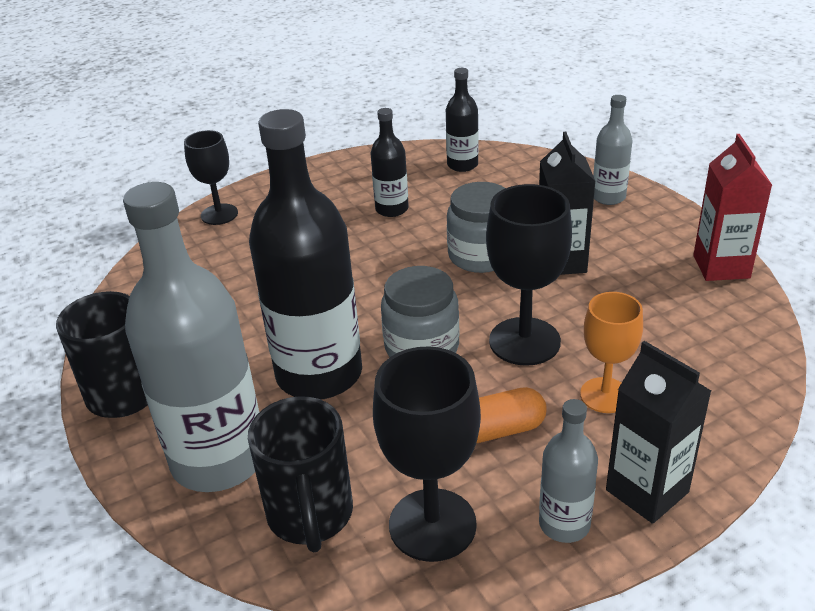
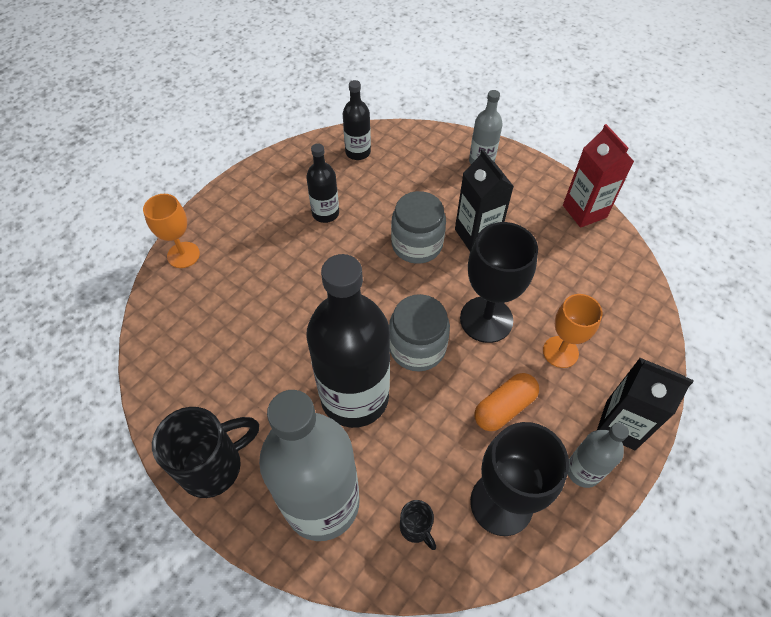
camera: 25 degrees left, 20 degrees up
(219, 214) = (183, 255): black goblet -> orange goblet
(310, 516) = (416, 528): black mug -> black mug, size x0.48

